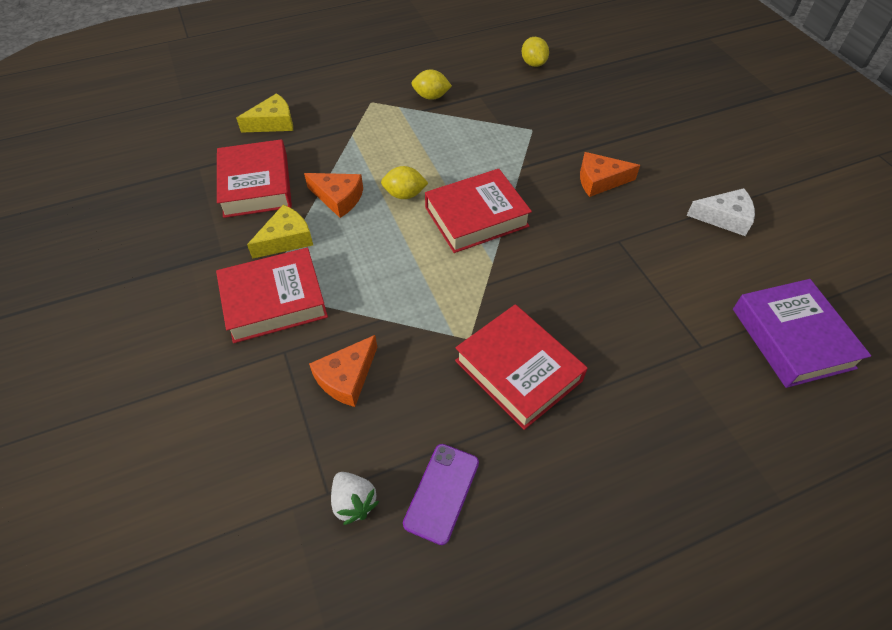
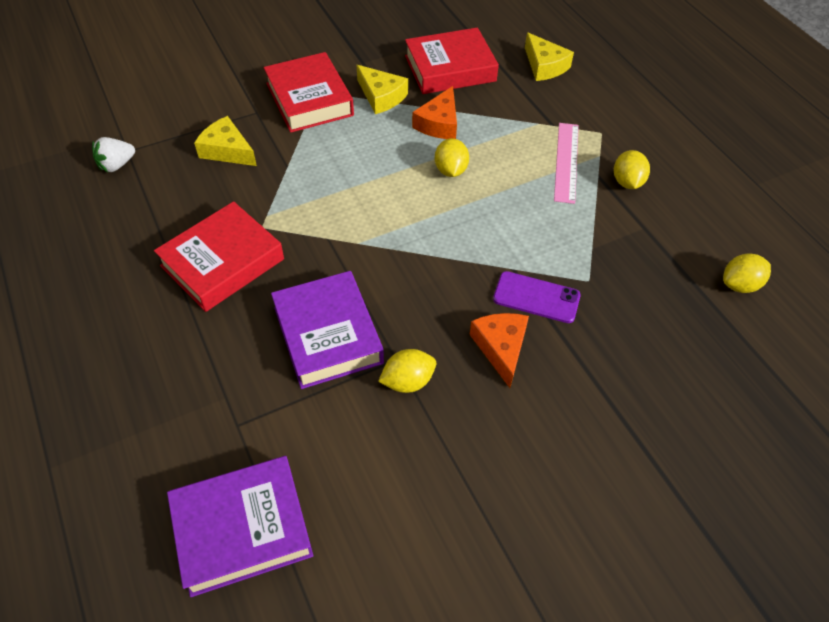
camera: 85 degrees right, 0 degrees up
(347, 377) = (227, 150): orange cheese -> yellow cheese
(403, 125) = (566, 162): none -> pink ruler
(442, 492) = (113, 214): purple phone -> purple phone (536, 297)
(476, 217) = (423, 228): red book -> none
(599, 284) = (328, 335): none -> purple book
(638, 234) = (408, 381): none -> yellow lemon
(724, 218) = (448, 489): white cheese -> none

